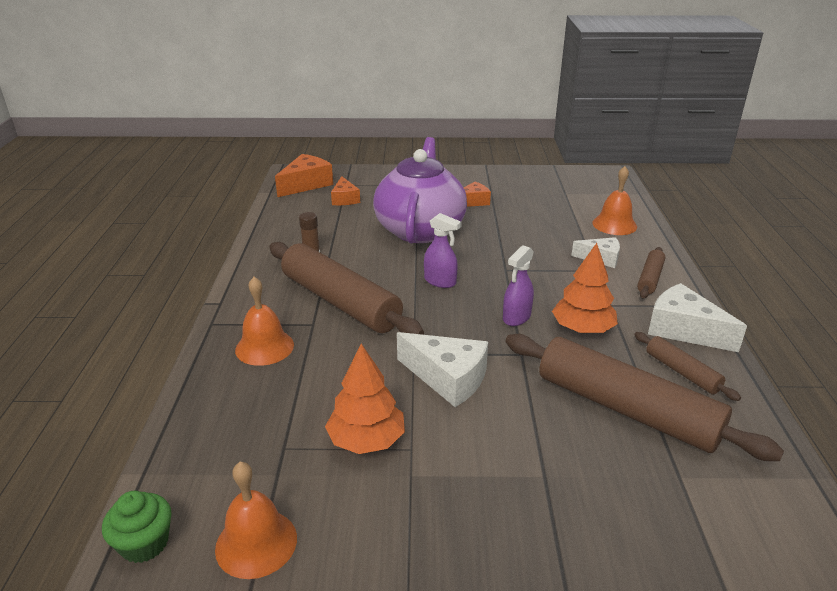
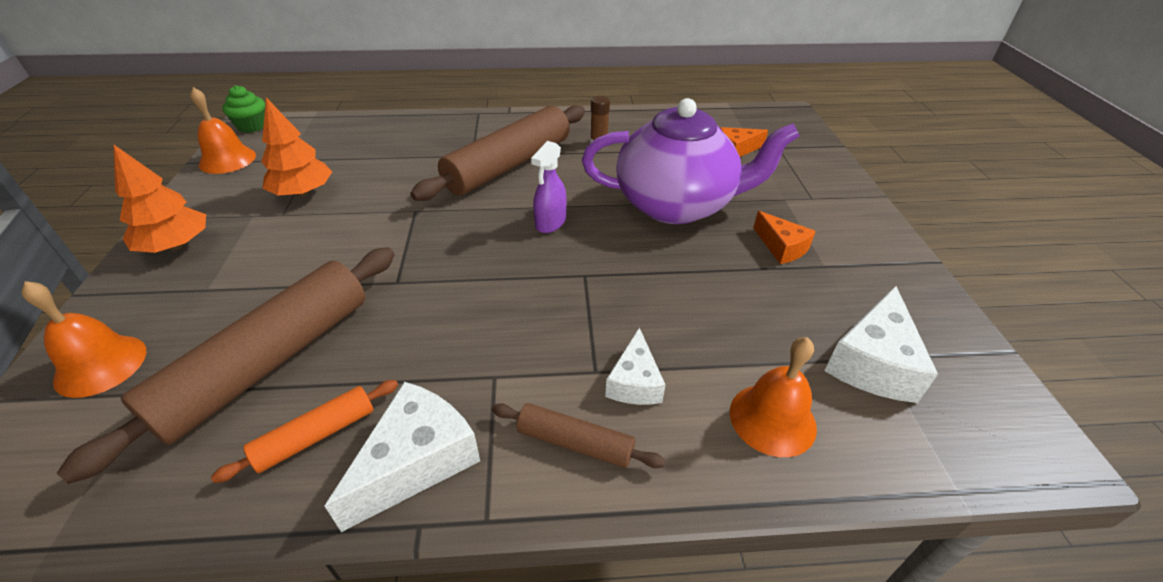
camera: 85 degrees right, 10 degrees up
(264, 347) = (441, 138): orange bell -> orange bell (101, 365)
(306, 184) = (762, 124): orange cheese -> none
(448, 378) = (369, 231): white cheese -> white cheese (873, 363)
(516, 317) = (470, 281): purple spray bottle -> none
(582, 329) = (437, 339): orange tree -> orange tree (176, 245)
(682, 372) = (316, 436): brown rolling pin -> orange rolling pin

